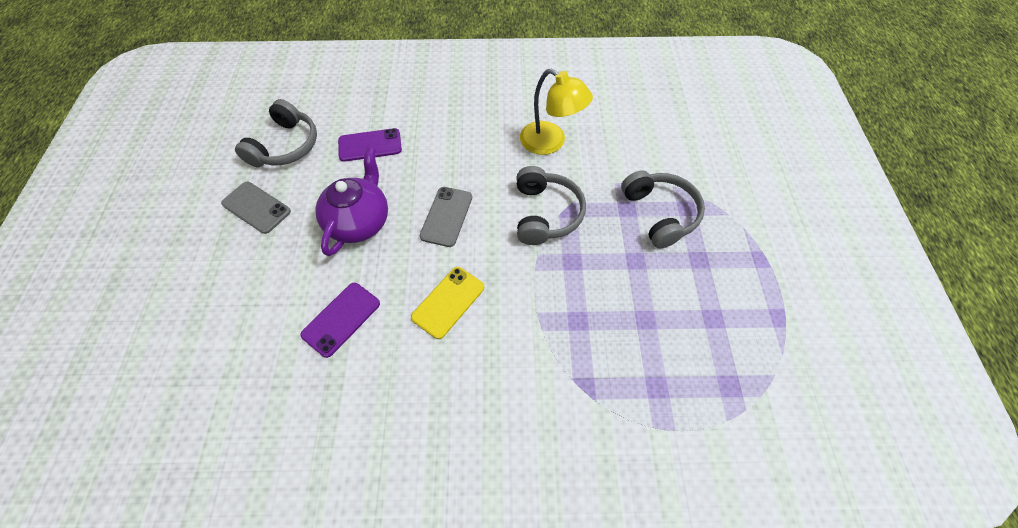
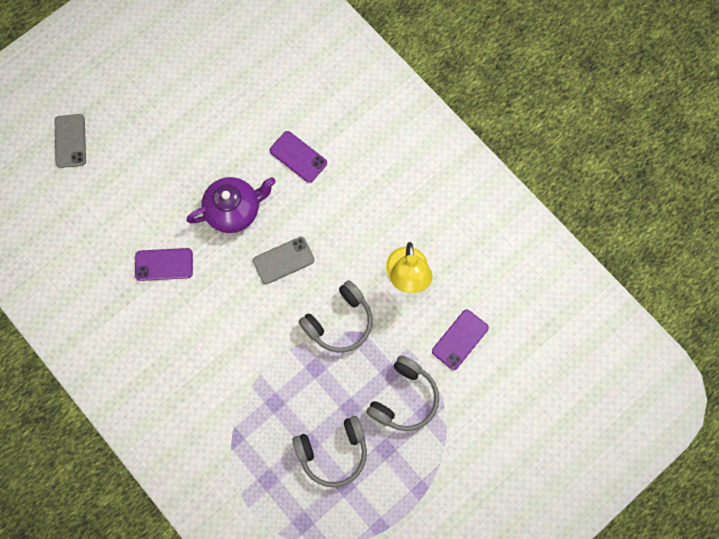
camera: 50 degrees right, 15 degrees up
(256, 207) = (191, 137): grey phone -> grey phone (70, 141)
(285, 146) = (250, 103): grey headphones -> grey headphones (333, 452)
(448, 302) = (224, 315): yellow phone -> none
(638, 144) = (460, 339): none -> purple phone

